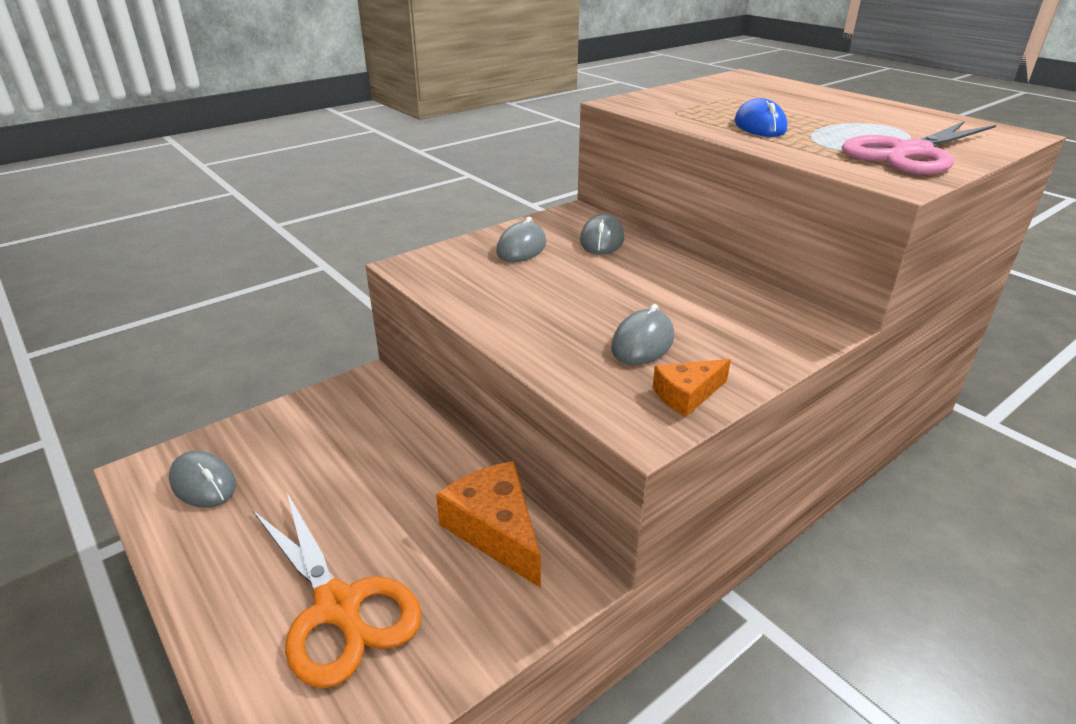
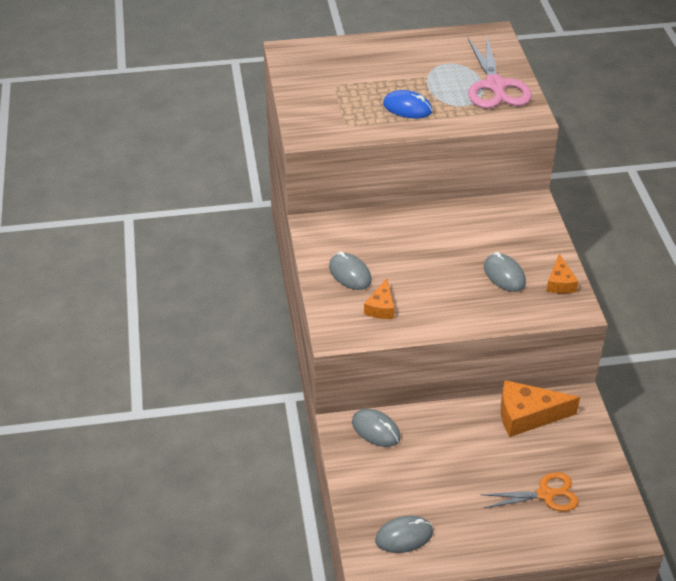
camera: 60 degrees left, 10 degrees up
(338, 607) = (545, 494): orange scissors -> orange scissors, size x0.65
(483, 278) = (381, 307): none -> orange cheese
(602, 240) = (368, 233): grey mouse -> grey mouse (376, 430)

